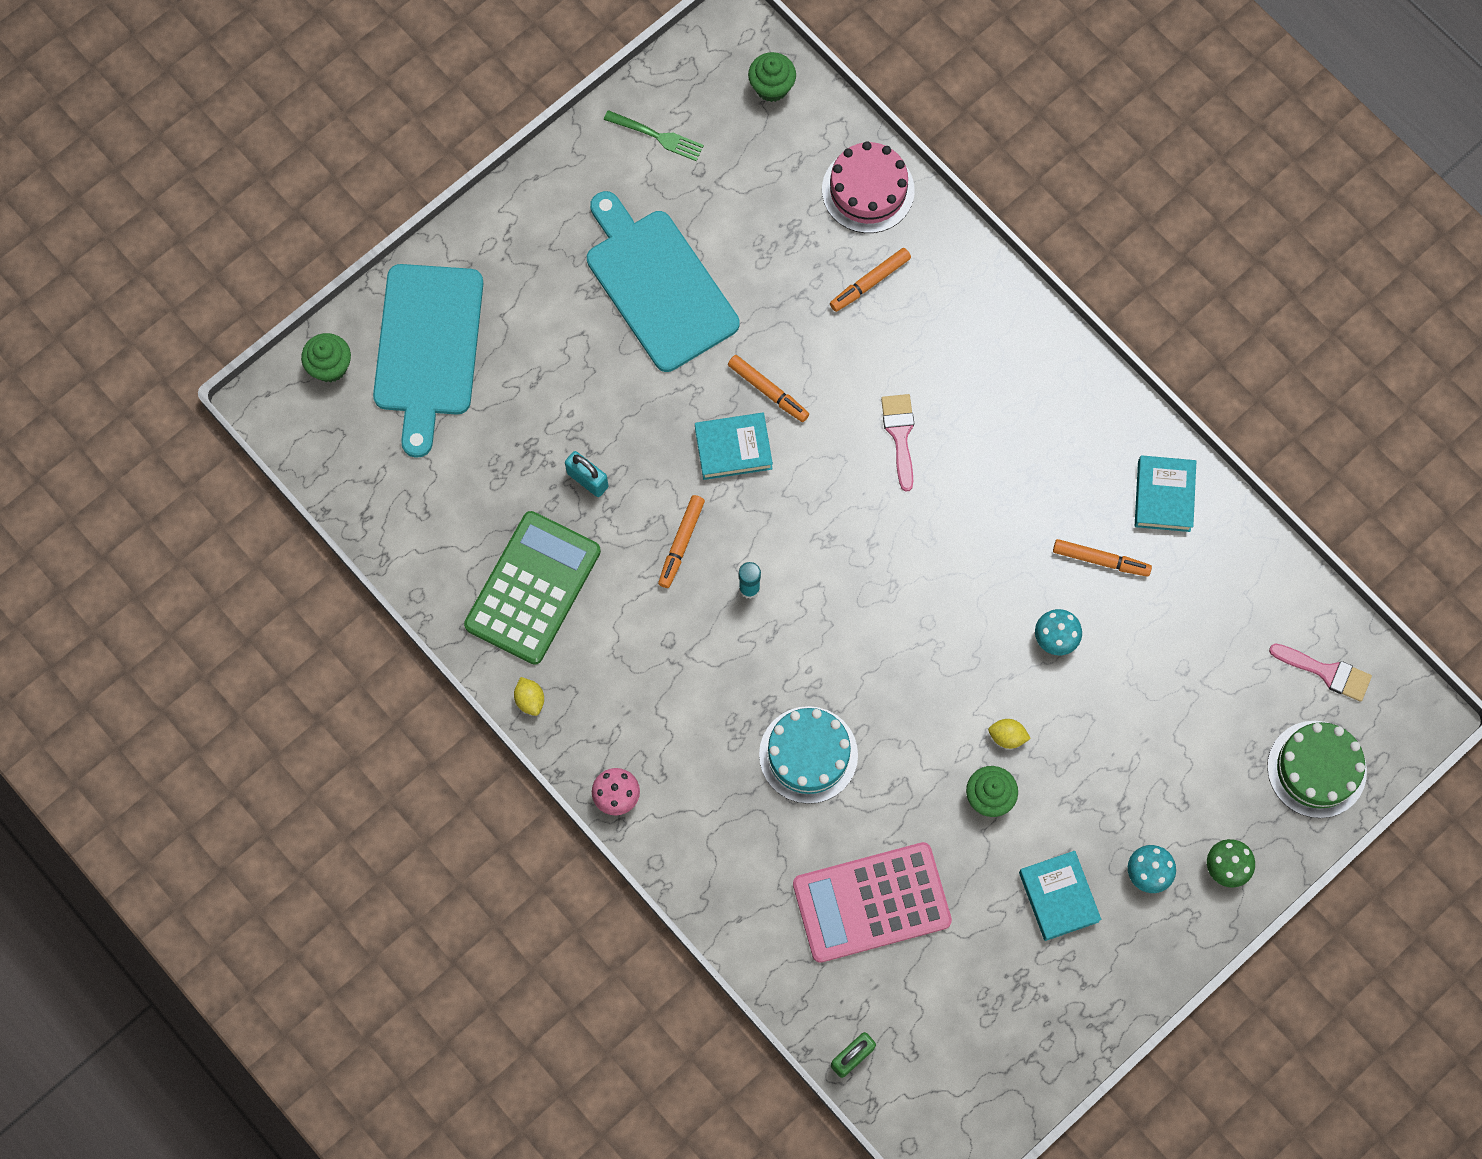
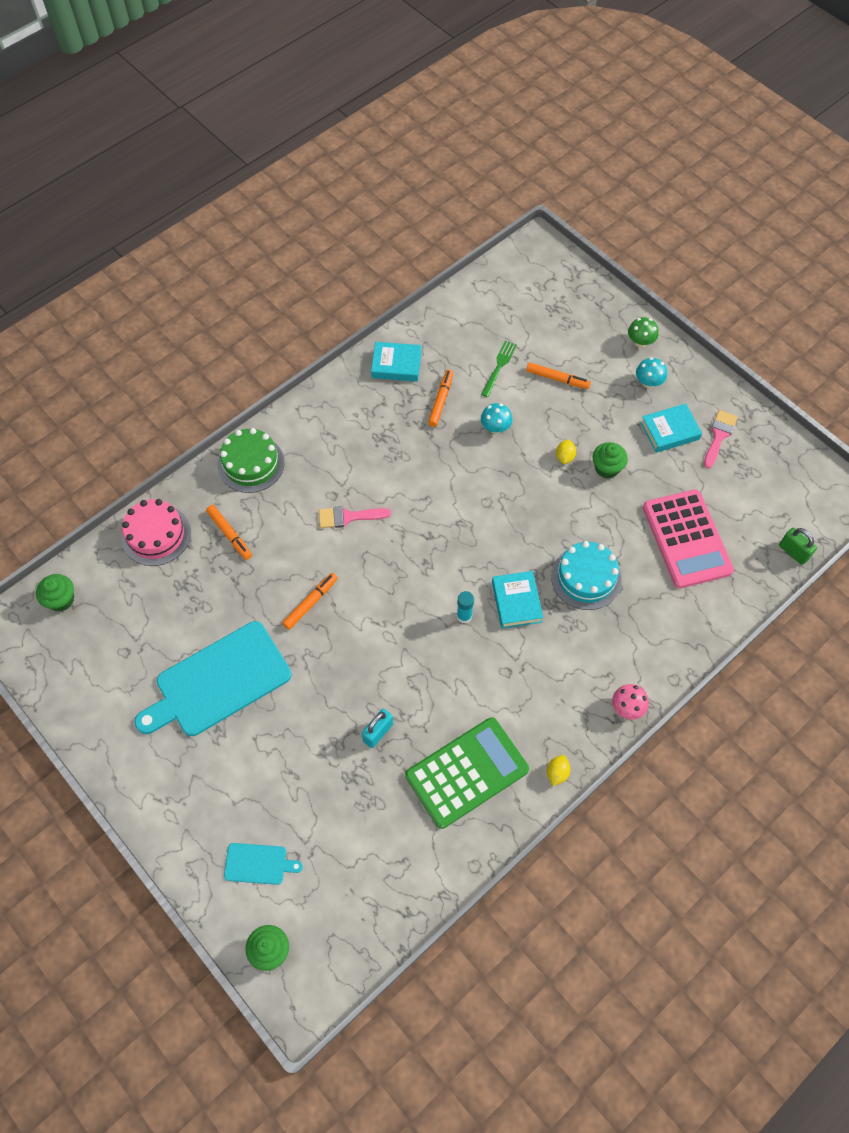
camera: 90 degrees left, 10 degrees down
(428, 347) = (258, 863): turquoise cutting board -> turquoise cutting board, size x0.46
(530, 700) = (557, 773): yellow lemon -> yellow lemon turned 45 degrees counterclockwise
(533, 588) = (467, 772): green calculator -> green calculator turned 120 degrees clockwise
(657, 136) = (90, 683): green fork -> green fork (499, 367)
(681, 543) = (430, 663): orange marker -> orange marker (557, 379)
(733, 448) = (355, 627): turquoise book -> turquoise book (516, 602)
(1316, 769) = (574, 294): green cake -> green cake (251, 464)
(1326, 672) = (512, 286): pink brush -> pink brush (719, 436)

